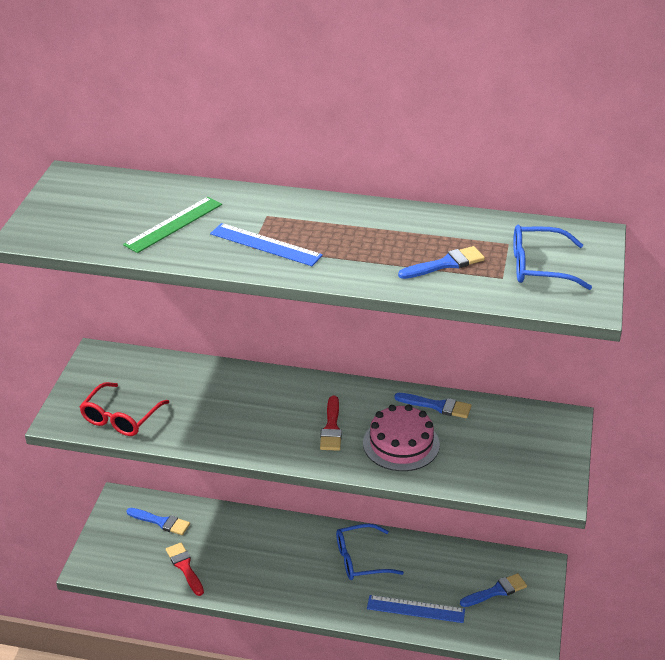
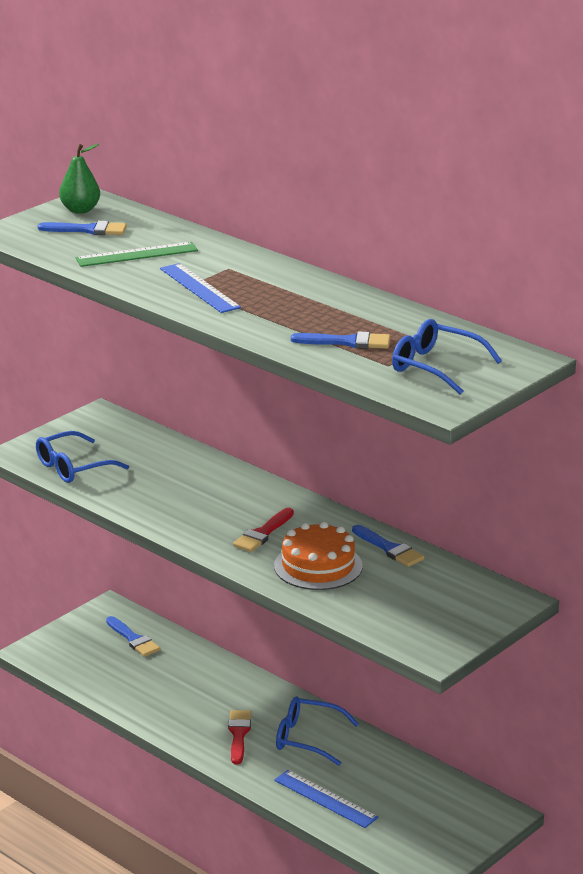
camera: 30 degrees right, 10 degrees down
(73, 190) = (80, 210): none -> green pear
(120, 418) = (73, 467): red glasses -> blue glasses
(184, 567) = (123, 683): red brush -> red brush (239, 734)
(401, 444) = (318, 566): pink cake -> orange cake
(496, 591) = (428, 815): blue brush -> blue brush (88, 230)

